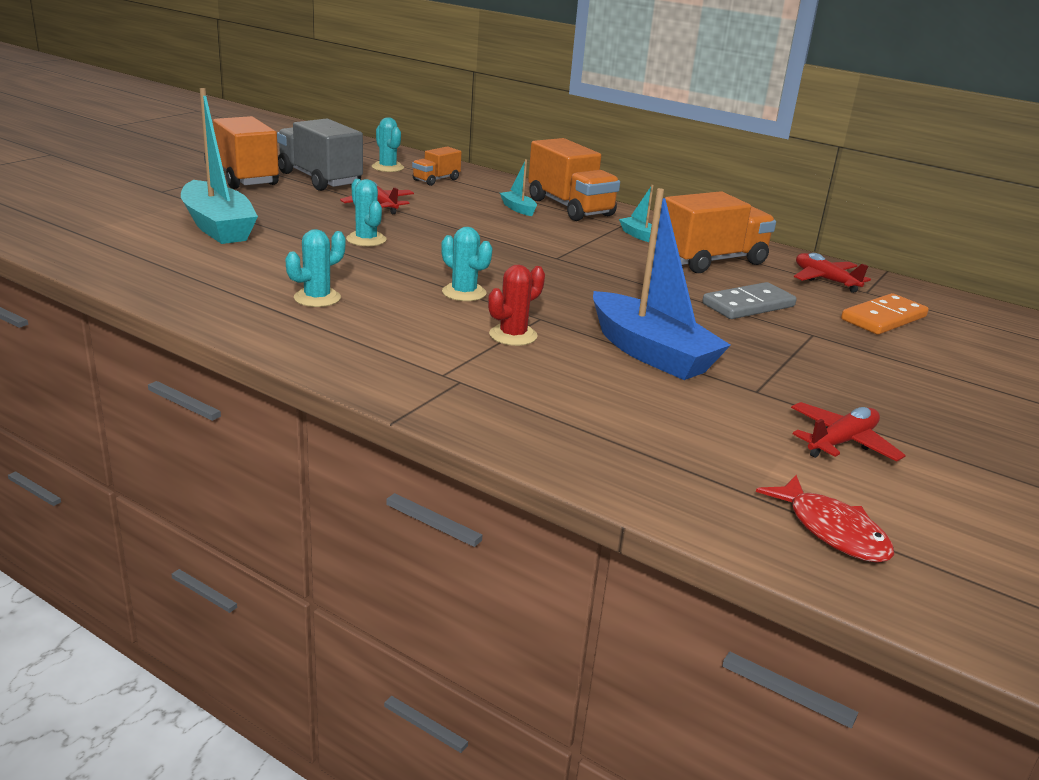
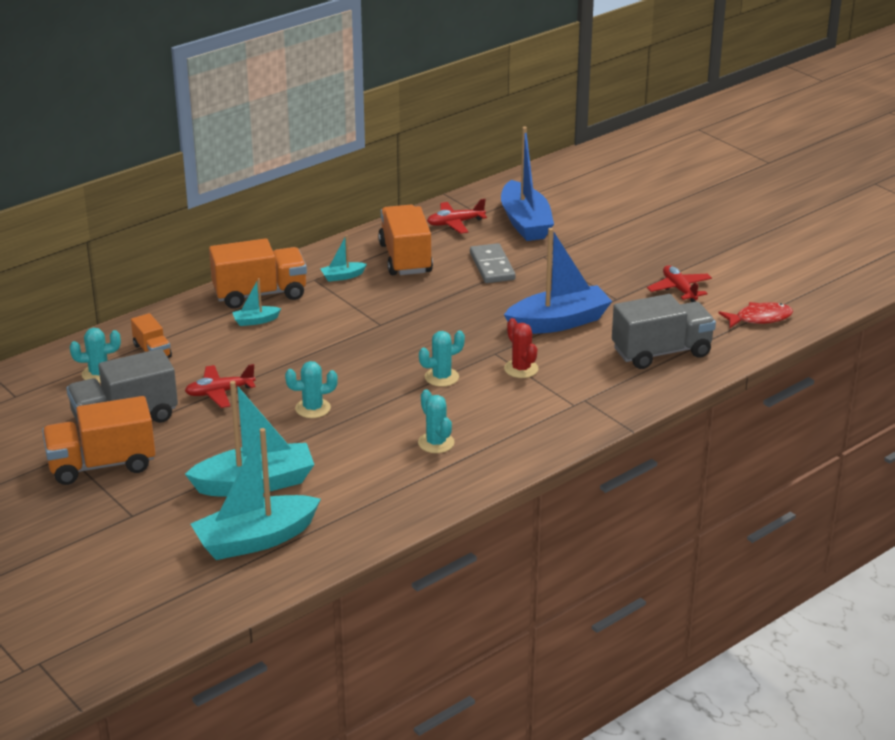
camera: 70 degrees left, 5 degrees up
(117, 233) = (255, 539): none -> turquoise boat
(633, 435) = (661, 352): none -> grey truck
(883, 318) = (525, 223): orange domino -> blue boat

